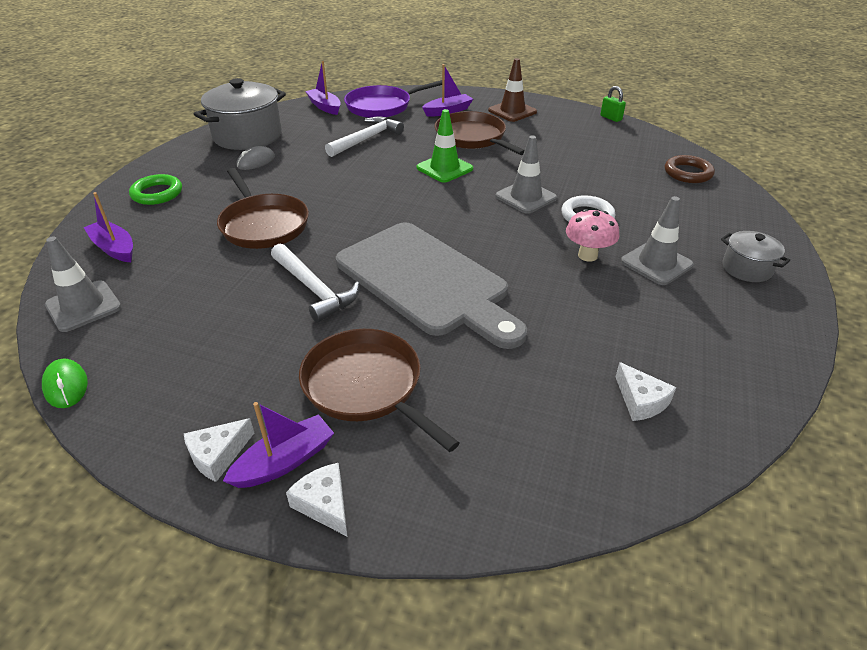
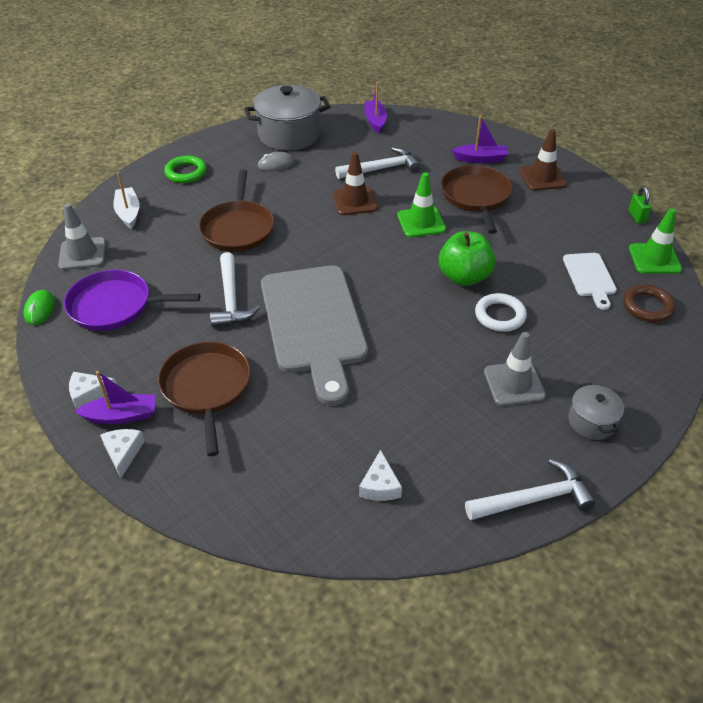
camera: 30 degrees right, 5 degrees up
(114, 248) = (128, 213): purple boat -> white boat
(365, 169) = (354, 201): none -> brown traffic cone
(381, 106) = (425, 135): purple pan -> purple pan (115, 306)
(525, 197) = (464, 277): grey traffic cone -> green apple
(587, 255) = (462, 353): pink mushroom -> none
(624, 167) = (590, 277): none -> white cutting board
(655, 141) = (654, 259): none -> green traffic cone
(777, 349) = (533, 499): none -> white hammer

